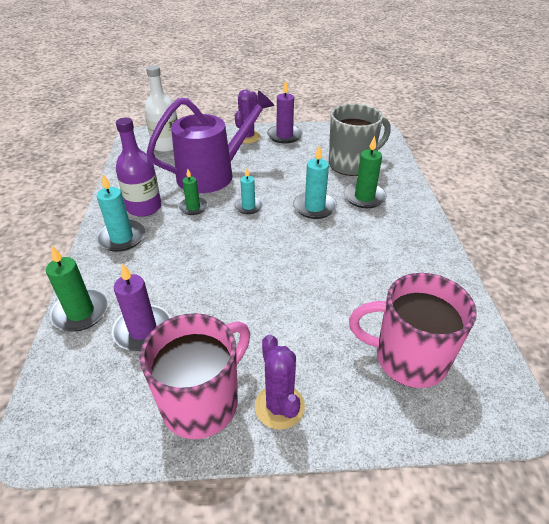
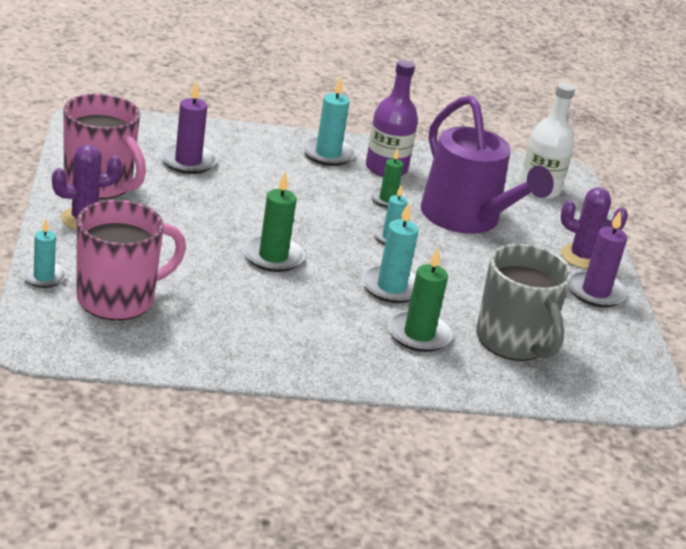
camera: 85 degrees right, 10 degrees down
(80, 312) = (216, 133): green candle -> green candle (273, 257)
(402, 426) = (43, 277): none -> turquoise candle
(408, 358) = (118, 299): pink mug -> pink mug turned 45 degrees clockwise

